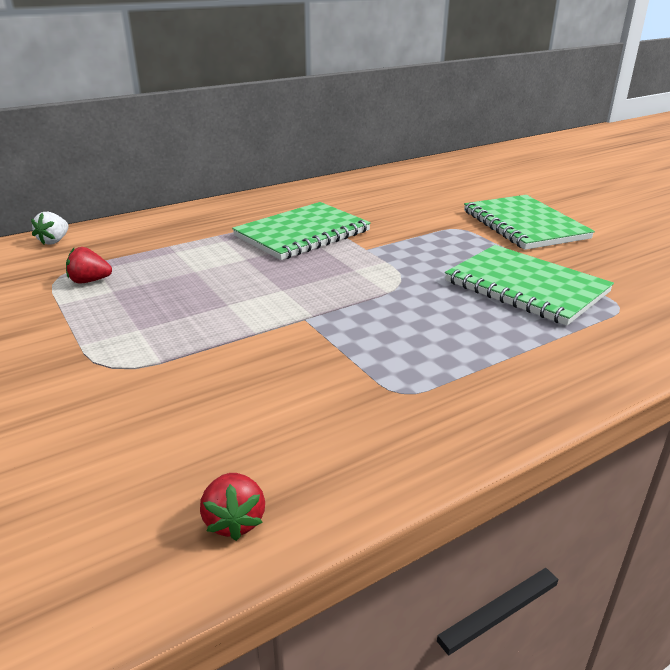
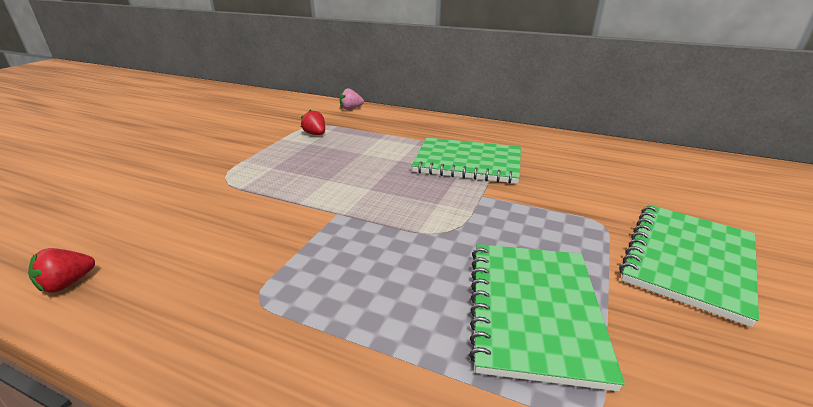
camera: 55 degrees right, 0 degrees up
(54, 241) = (351, 108): white strawberry -> pink strawberry

